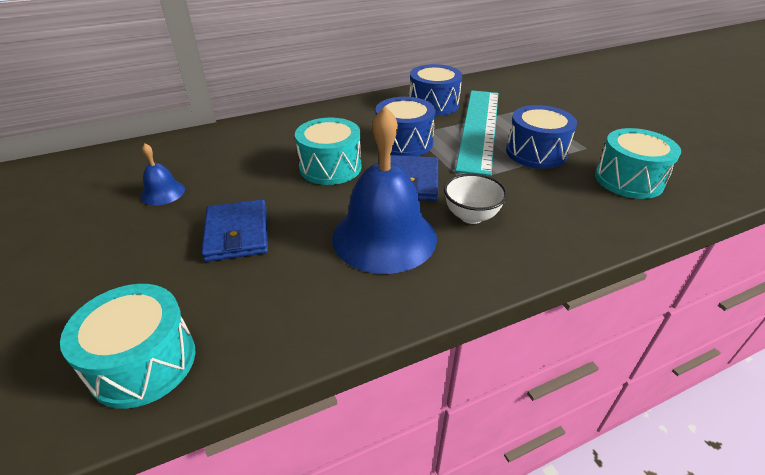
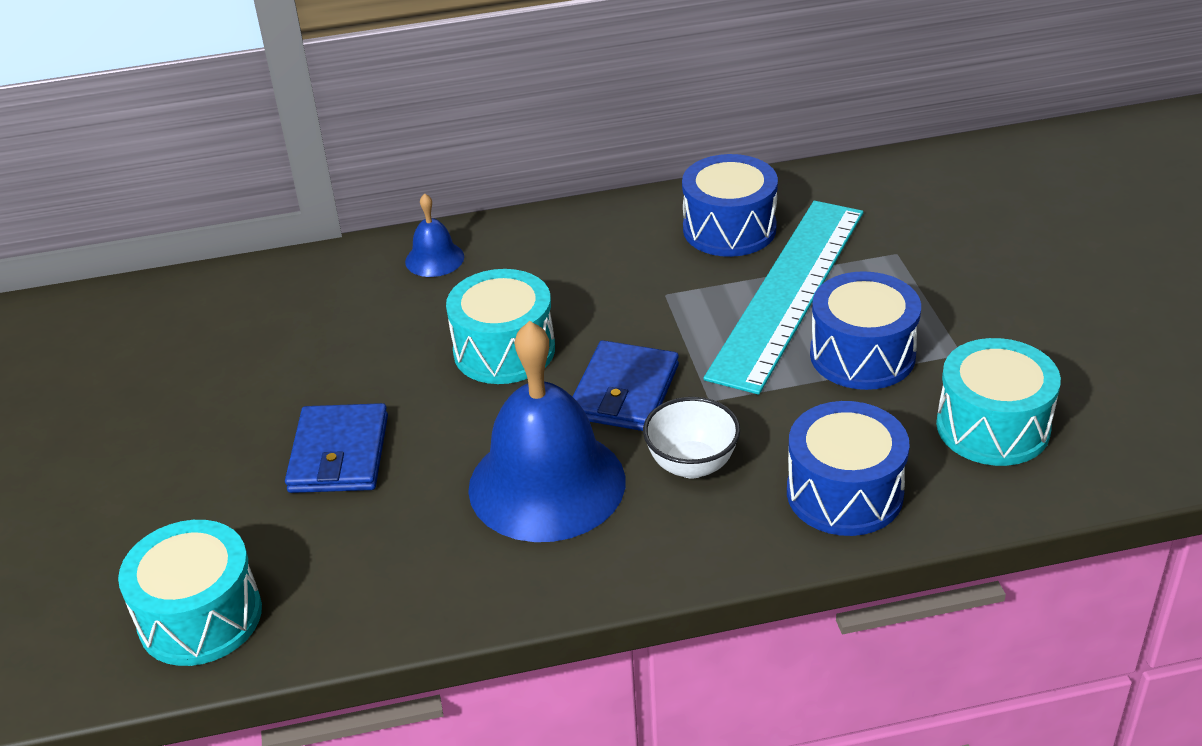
camera: 15 degrees right, 0 degrees up
(163, 192) = (244, 372): blue bell -> blue bell (434, 259)
(404, 142) = (642, 311): blue drum -> blue drum (844, 493)

